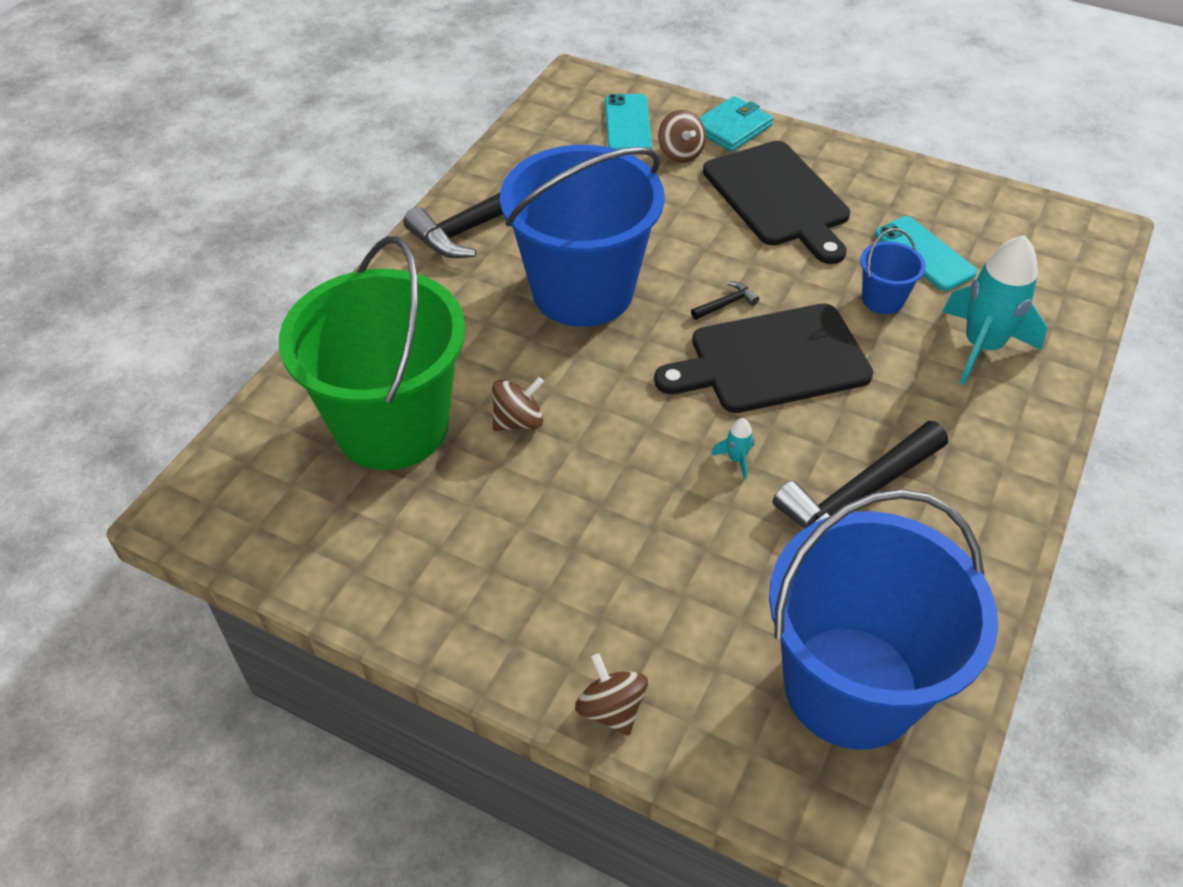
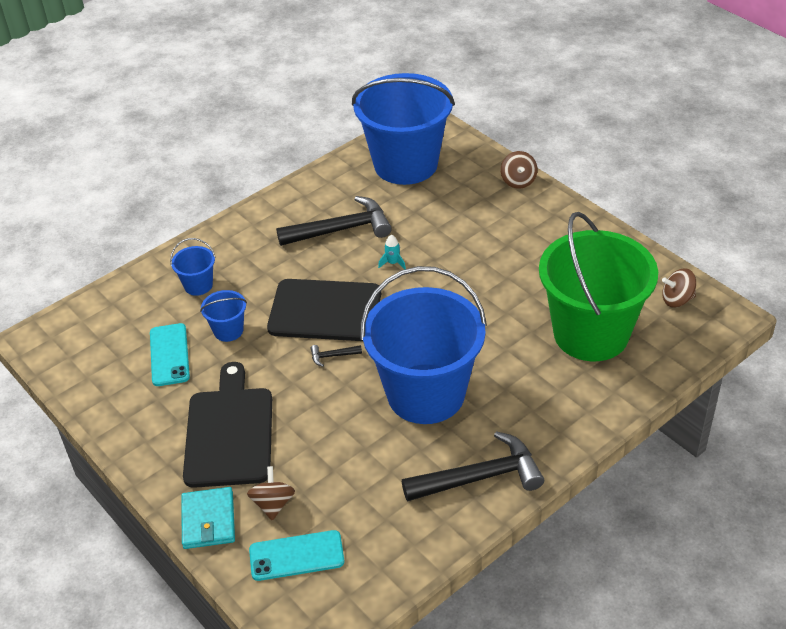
camera: 155 degrees left, 5 degrees down
(518, 421) = (509, 316): brown spinning top -> brown spinning top (677, 299)
(627, 124) = (296, 556): turquoise phone -> turquoise phone turned 60 degrees clockwise
(732, 128) = (208, 520): turquoise wallet -> turquoise wallet turned 75 degrees counterclockwise
(981, 346) = (198, 285): turquoise rocket -> blue bucket

